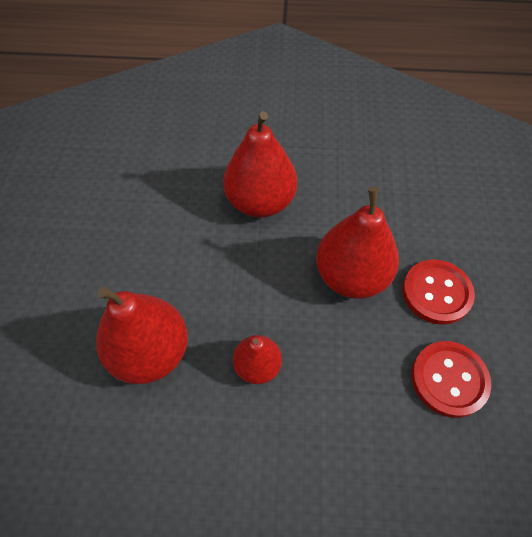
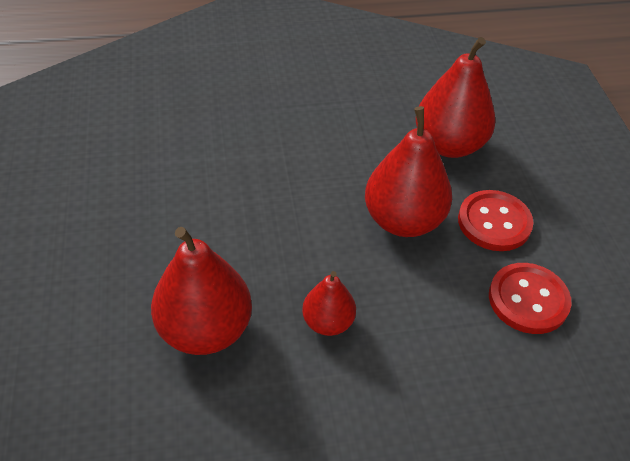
camera: 15 degrees left, 10 degrees down
(260, 202) = (285, 163): red pear -> red pear (449, 145)

